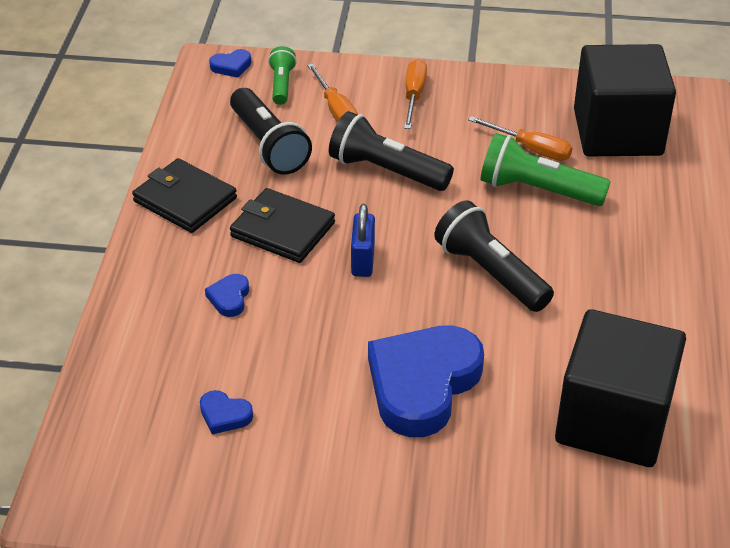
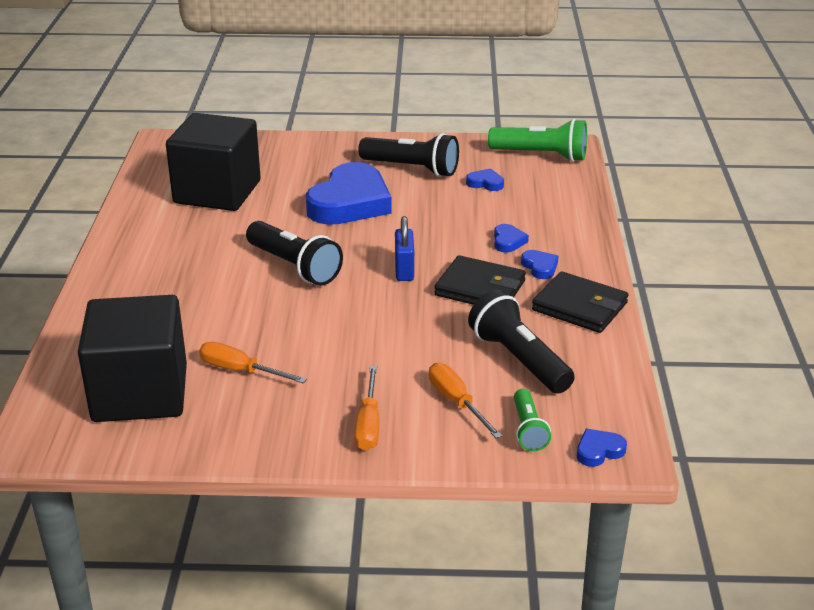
camera: 175 degrees right, 10 degrees down
(206, 255) = (540, 267): none -> blue heart
(386, 171) = (392, 341): black flashlight -> black flashlight (412, 169)
(537, 190) = (241, 332): green flashlight -> green flashlight (541, 155)

